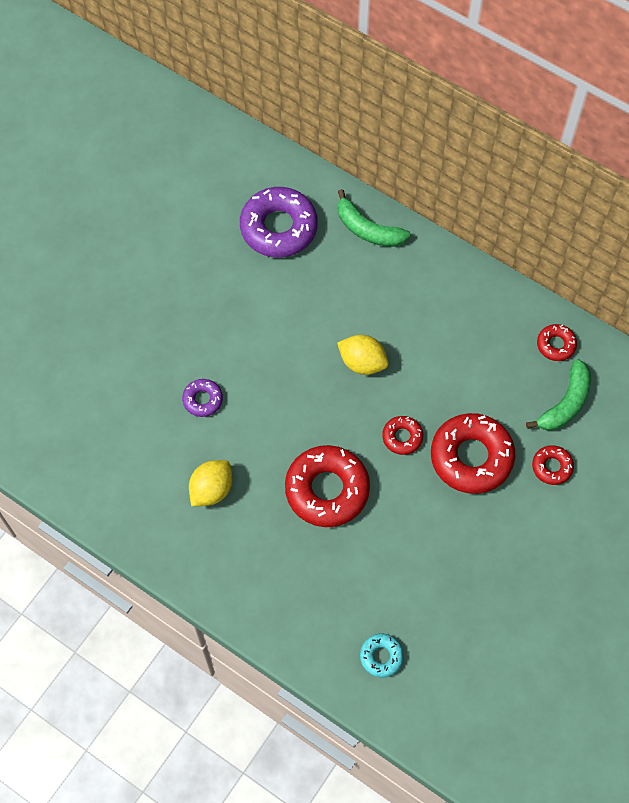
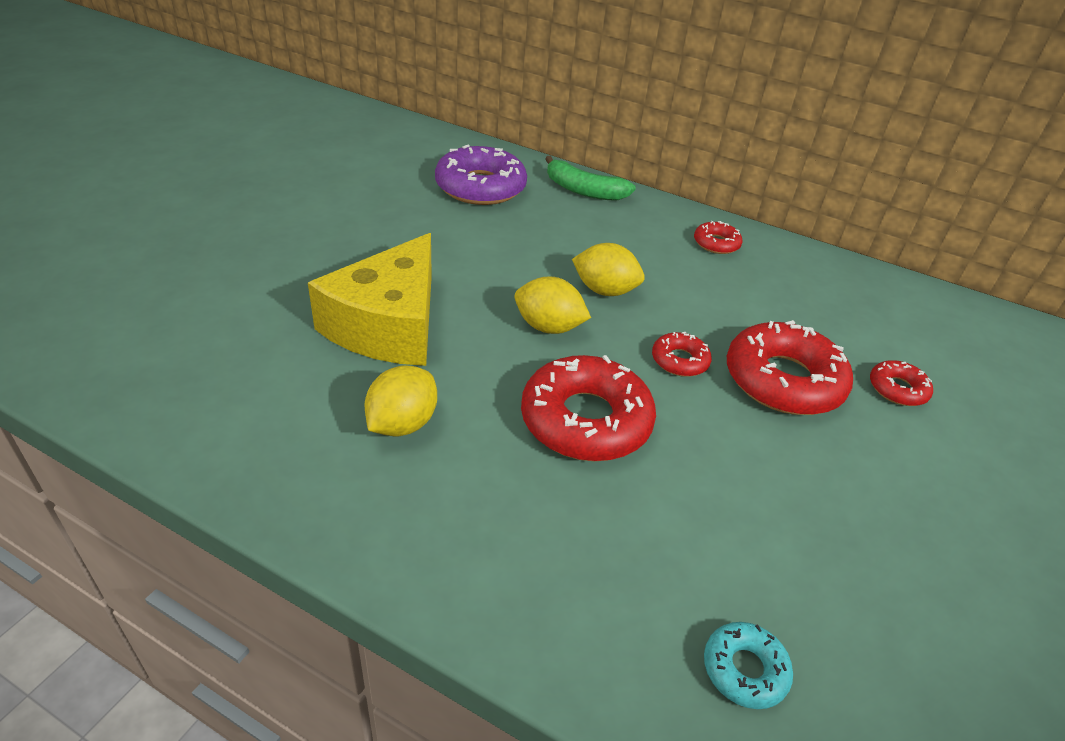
camera: 10 degrees left, 25 degrees down
(203, 400) = (388, 325): purple donut -> yellow cheese
(314, 402) = (548, 327): none -> yellow lemon
(556, 345) = (837, 277): red donut -> red donut (716, 243)
(565, 403) = (878, 327): green banana -> none

